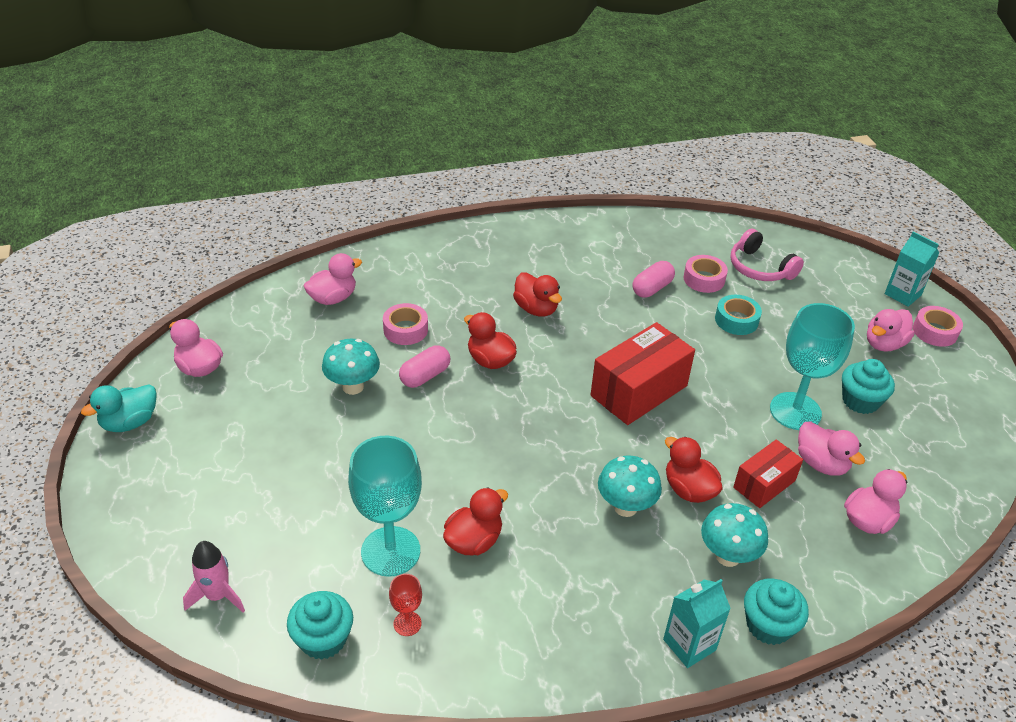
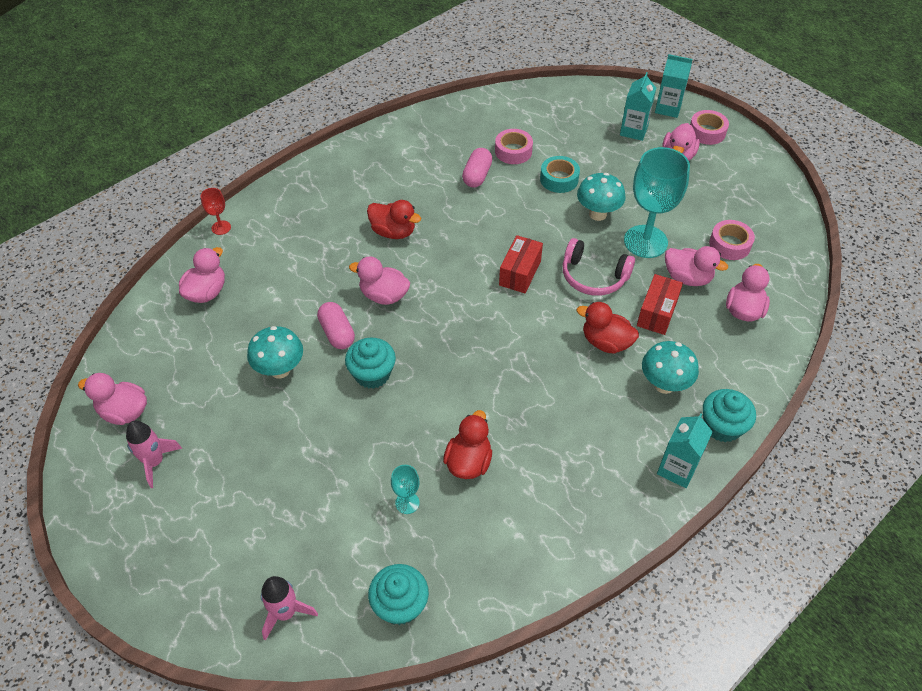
camera: 25 degrees left, 10 degrees up
(130, 422) = (92, 494): turquoise duck -> none
(196, 419) = (155, 462): none -> pink rocket
(390, 551) = (407, 503): turquoise goblet -> turquoise goblet, size x0.45
(405, 330) = (292, 296): pink tape -> pink tape (729, 244)
(407, 623) = (459, 557): red goblet -> red goblet (221, 227)
(425, 376) = (337, 333): pink capsule -> pink capsule turned 45 degrees counterclockwise
(490, 360) = (384, 295): red duck -> pink duck
(625, 507) = (567, 378): turquoise mushroom -> turquoise mushroom (597, 214)
(639, 391) = (520, 273): red box -> red box, size x0.60
(760, 268) = (551, 124): pink headphones -> pink headphones (593, 276)
(849, 303) = (633, 131): none -> turquoise carton
(860, 401) = (686, 213): turquoise cupcake -> turquoise cupcake (372, 374)

